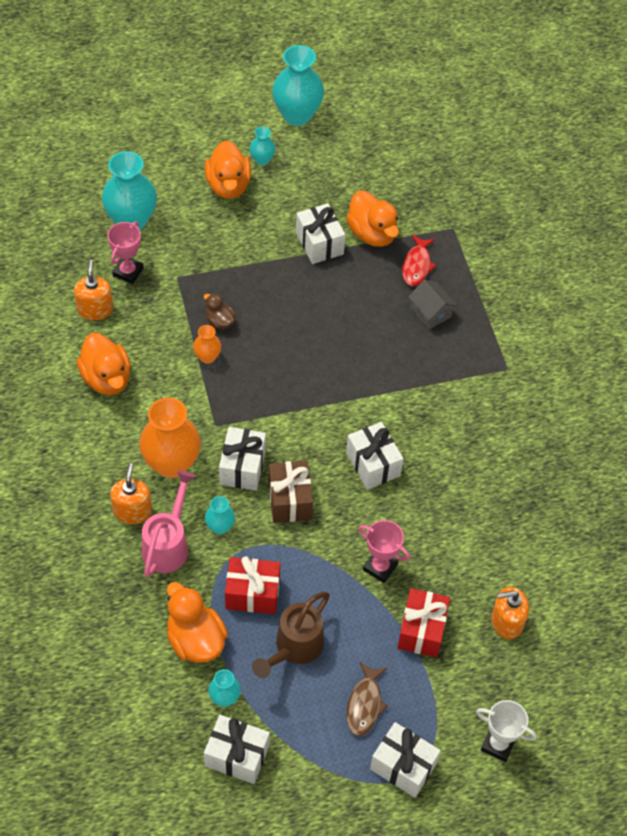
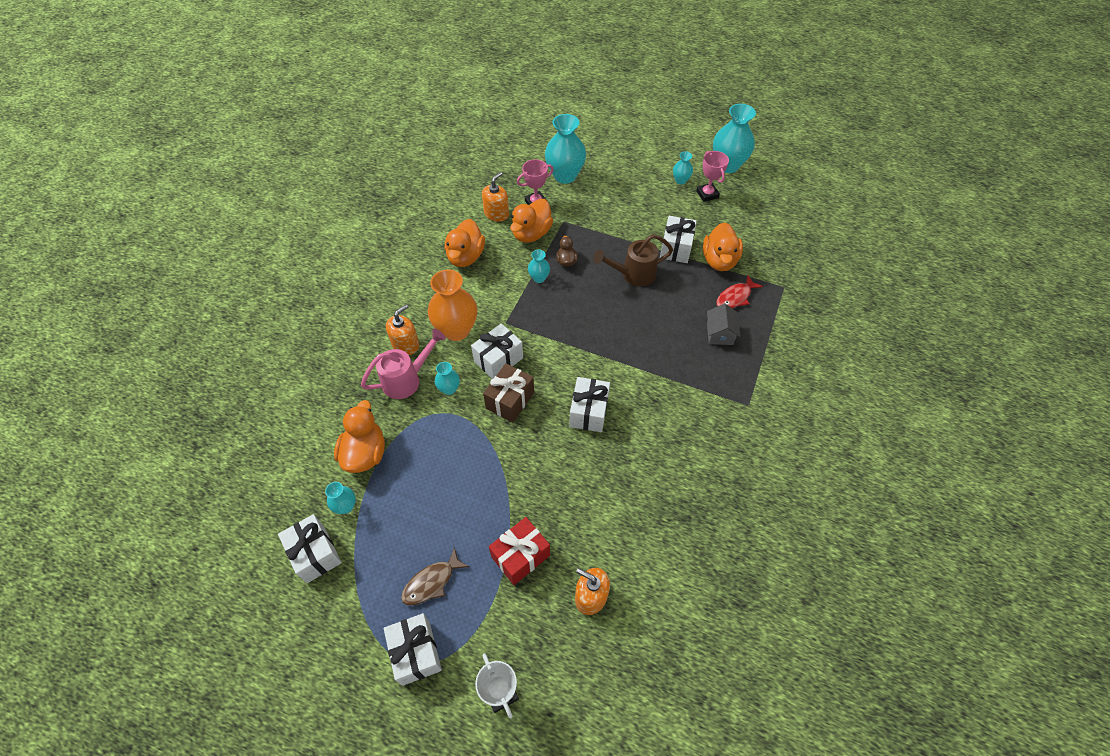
camera: 40 degrees right, 0 degrees up
(207, 357) = (539, 278): orange vase -> turquoise vase
(228, 186) = (644, 185): orange duck -> orange duck (531, 234)
(252, 593) = (429, 447): red gift -> none
(294, 648) = (421, 504): brown watering can -> brown watering can (633, 275)
(380, 567) = (531, 488): pink trophy -> pink trophy (707, 194)

